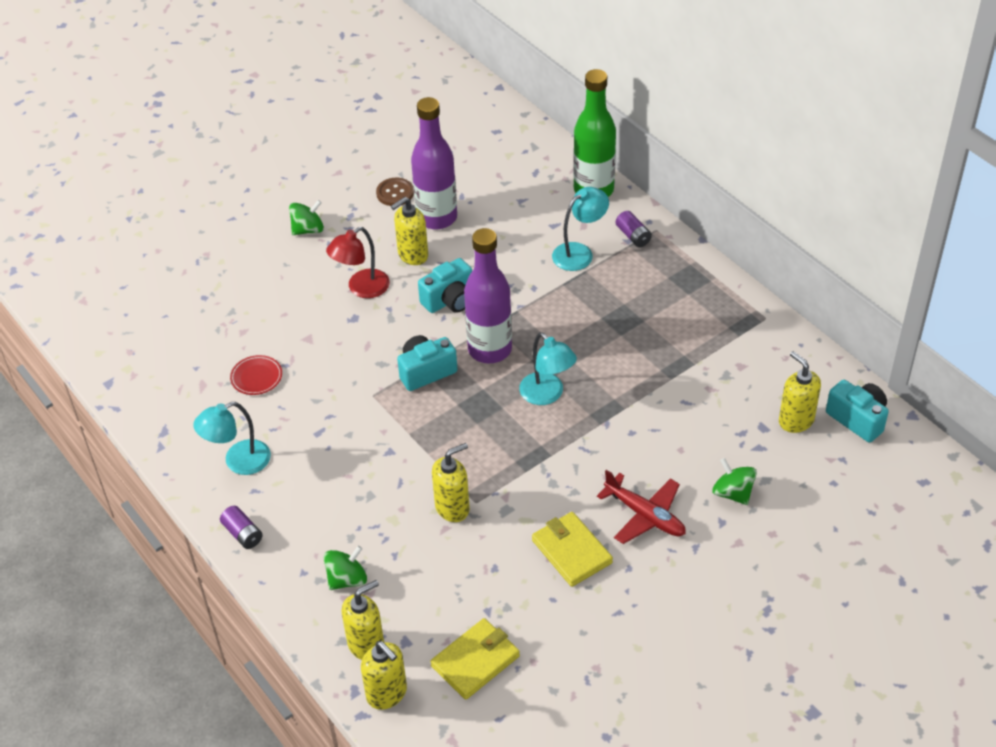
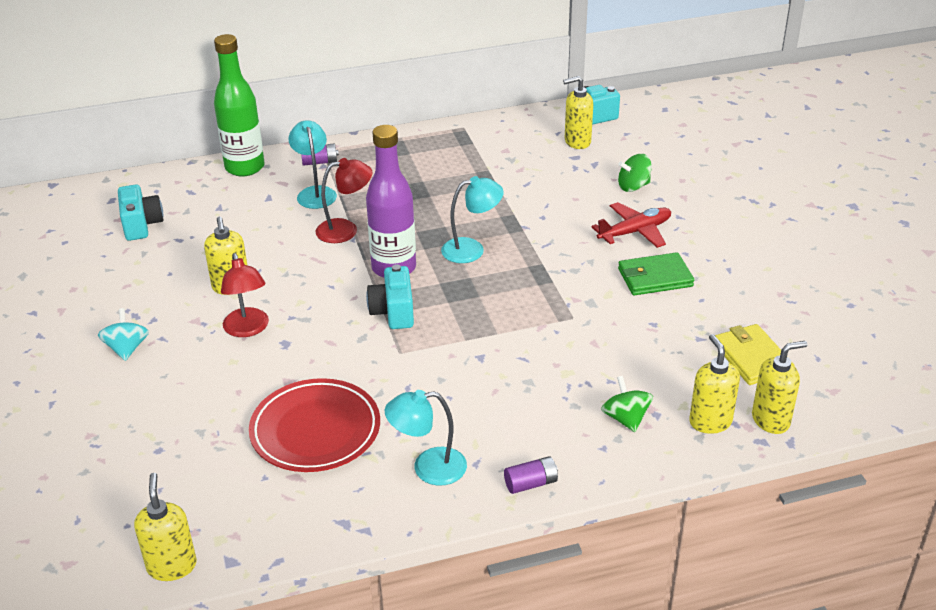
camera: 70 degrees left, 10 degrees down
(238, 462) = (428, 468): turquoise lamp -> turquoise lamp turned 90 degrees clockwise
(256, 377) = (315, 430): red plate -> red plate, size x2.13
(308, 229) = (127, 349): green spinning top -> turquoise spinning top
(395, 193) = (132, 279): brown button -> none
(437, 218) = (194, 260): purple bottle -> none
(450, 300) = (312, 277): turquoise camera -> turquoise camera (141, 225)
(452, 508) = (572, 332): yellow soap dispenser -> yellow soap dispenser (172, 566)
(531, 295) = (345, 230): none -> red lamp
(571, 551) = (655, 277): yellow wallet -> green wallet

